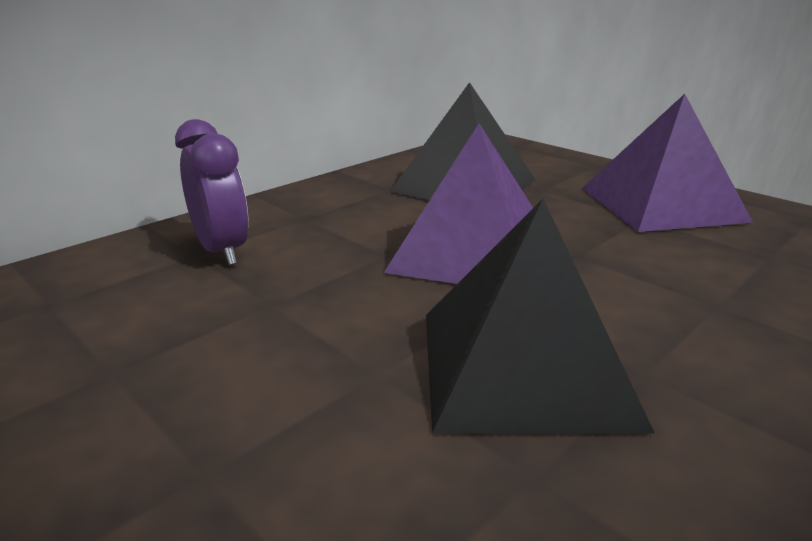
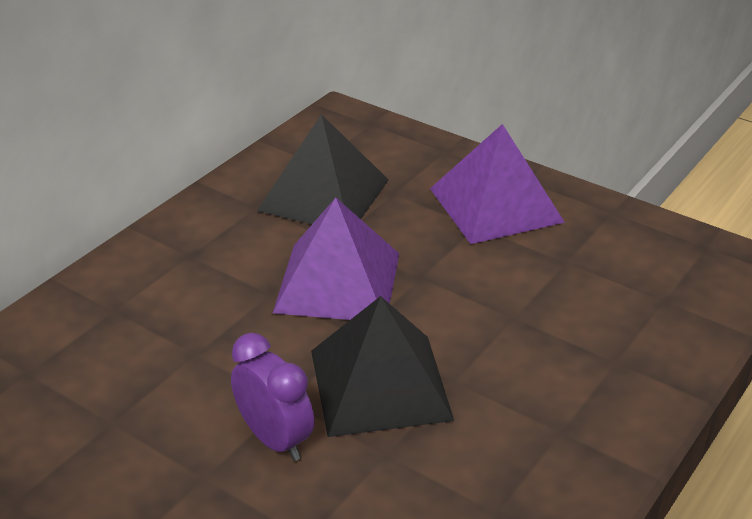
camera: 10 degrees left, 10 degrees up
(222, 251) = (135, 304): purple clock -> purple clock (275, 439)

